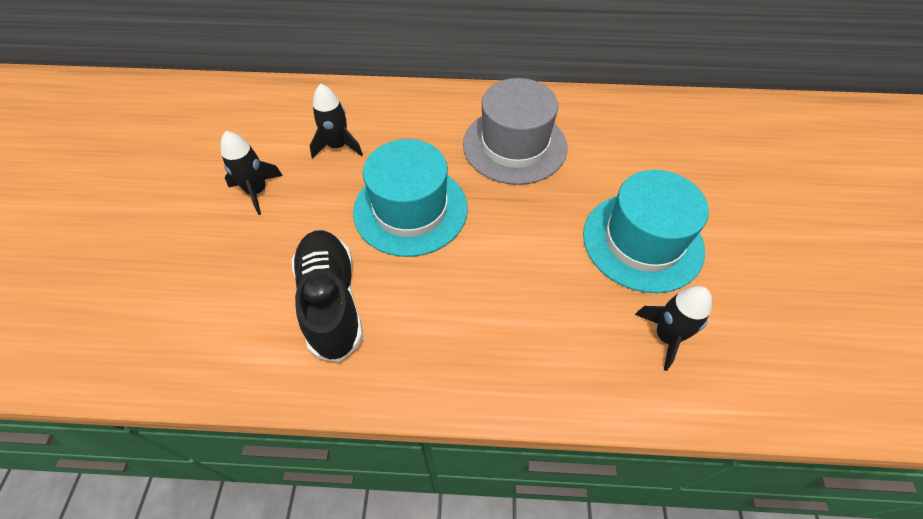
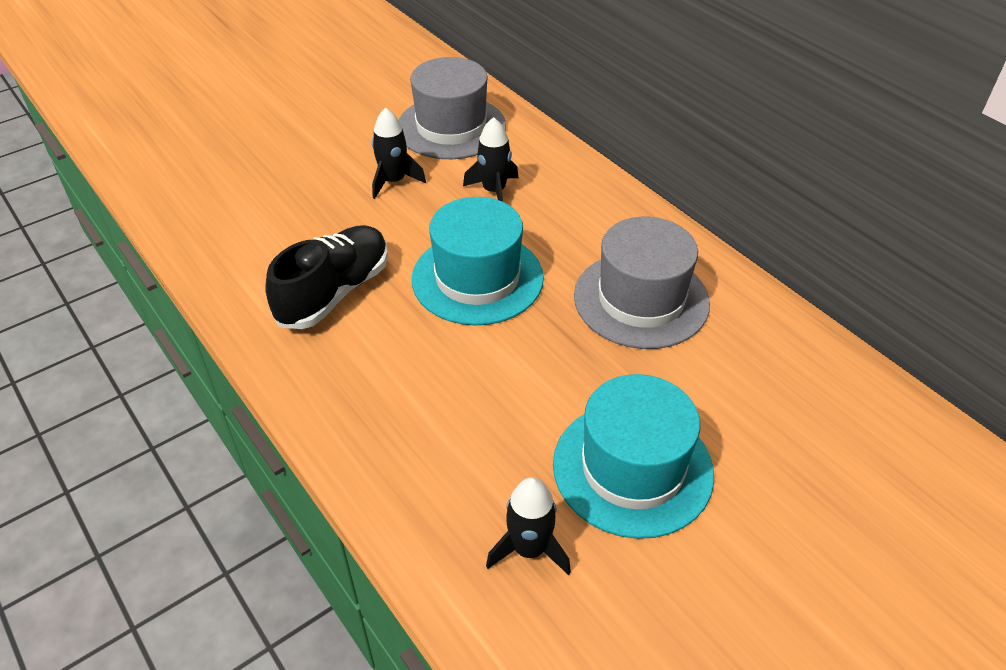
camera: 50 degrees right, 10 degrees down
(243, 124) = (451, 127): none -> grey hat

